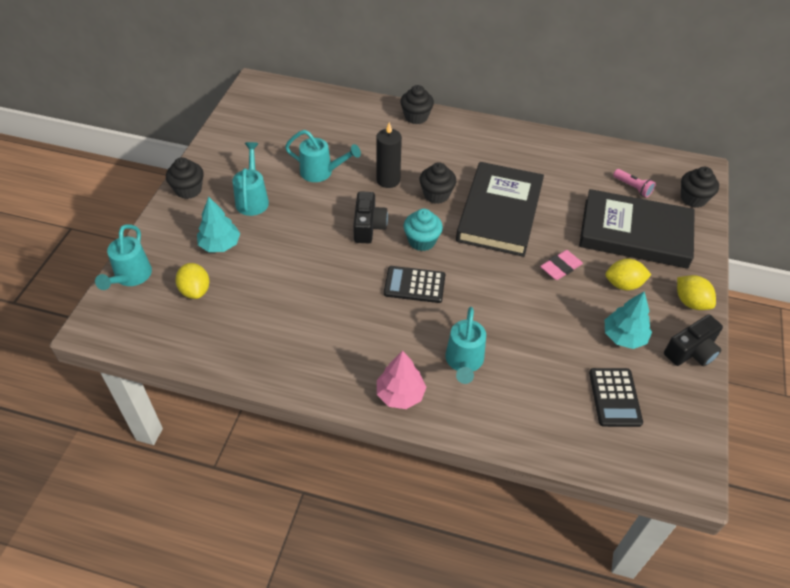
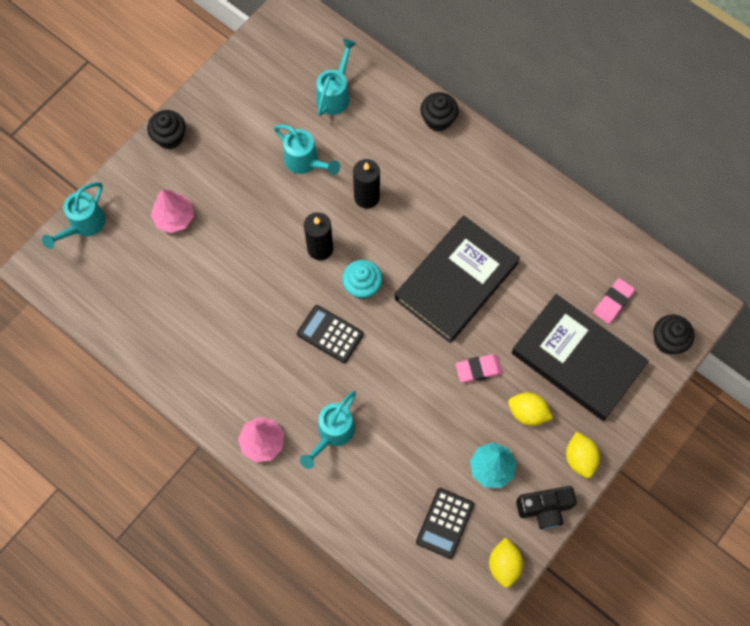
camera: 25 degrees right, 20 degrees up
(195, 290) = (134, 262): yellow lemon -> yellow lemon (504, 564)
(220, 245) = (174, 217): turquoise tree -> pink tree
(252, 199) = (225, 172): turquoise watering can -> turquoise watering can (335, 94)
(368, 226) = (320, 248): black camera -> black candle
(436, 195) = (405, 234): black cupcake -> none
(632, 187) = (613, 302): pink flashlight -> pink eraser

